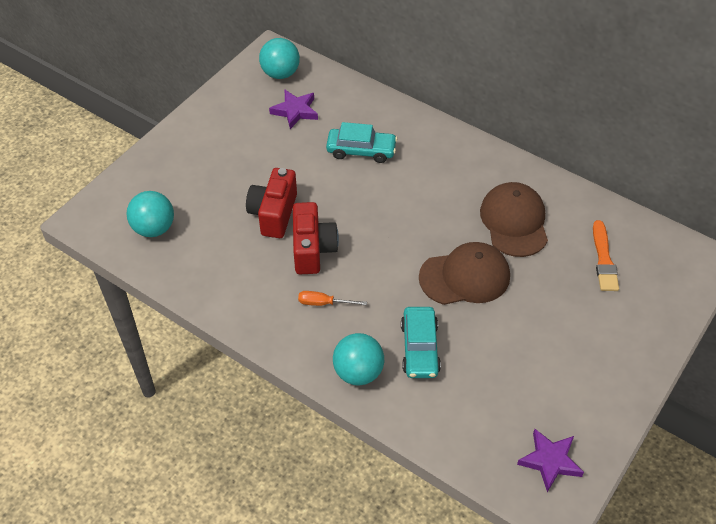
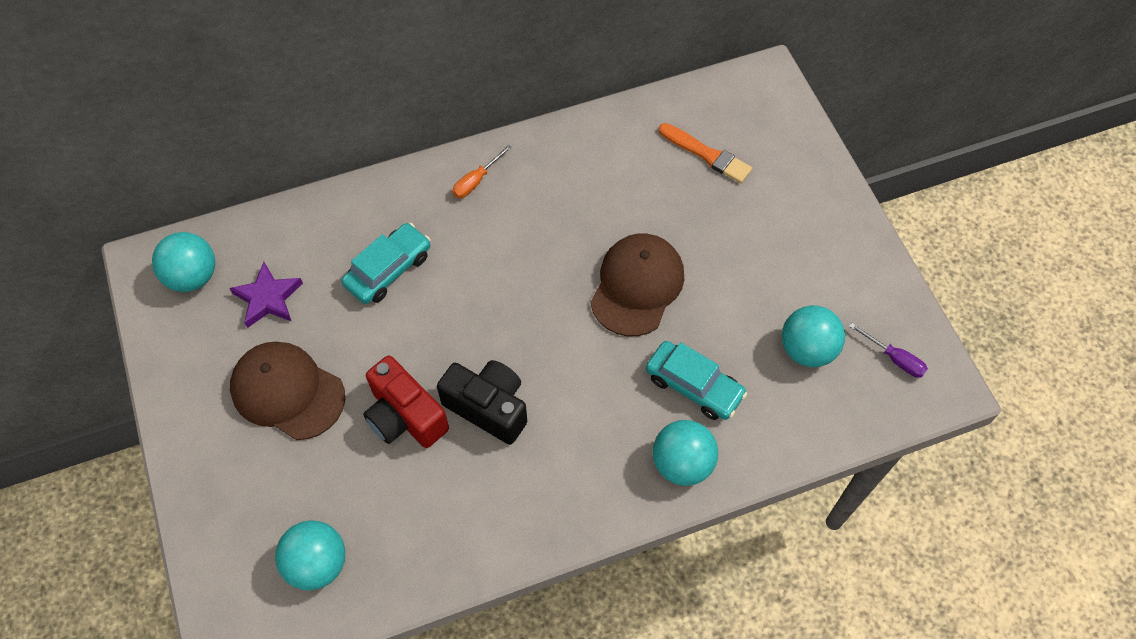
camera: 55 degrees left, 10 degrees up
(312, 249) = (488, 407): red camera -> black camera
(324, 303) = (570, 441): orange screwdriver -> orange screwdriver (476, 181)
(507, 400) = (807, 349): none -> turquoise ball
(514, 222) = (603, 195): brown cap -> brown cap (287, 392)
(550, 461) = (894, 358): purple star -> purple screwdriver

